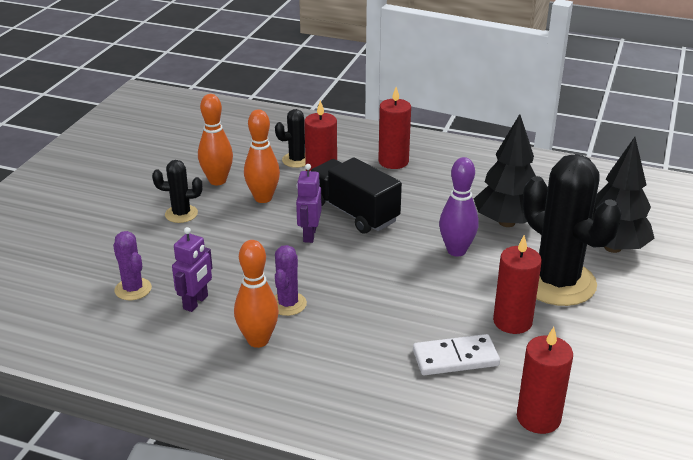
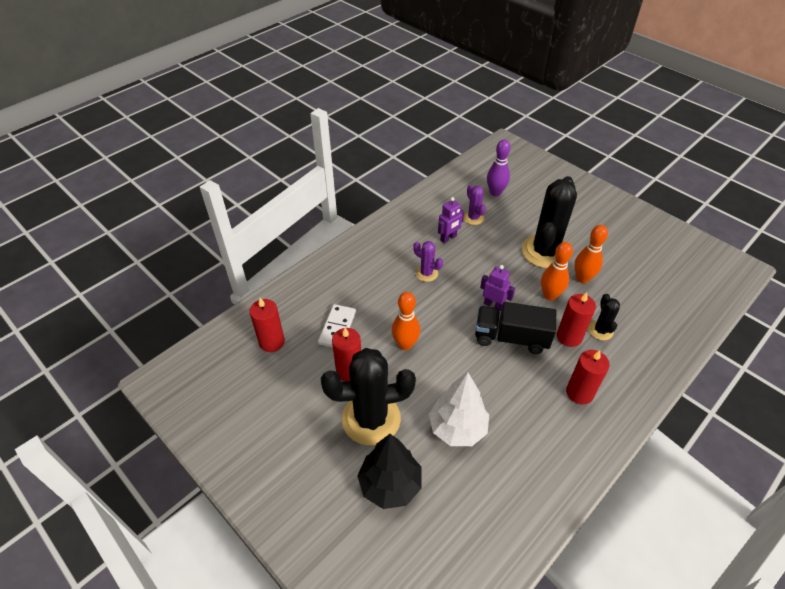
camera: 115 degrees right, 15 degrees up
(133, 289) = (473, 218): purple cactus -> purple cactus turned 75 degrees clockwise
(181, 214) = (544, 252): black cactus -> black cactus, size x2.12
(196, 302) = (448, 238): purple robot -> purple robot turned 90 degrees counterclockwise
(258, 340) = (402, 253): orange bowling pin -> orange bowling pin (405, 344)
(353, 212) = (511, 338): black truck -> black truck turned 150 degrees counterclockwise
(456, 251) = (437, 377): purple bowling pin -> purple bowling pin (495, 193)
(507, 222) = (457, 428): black tree -> white tree

